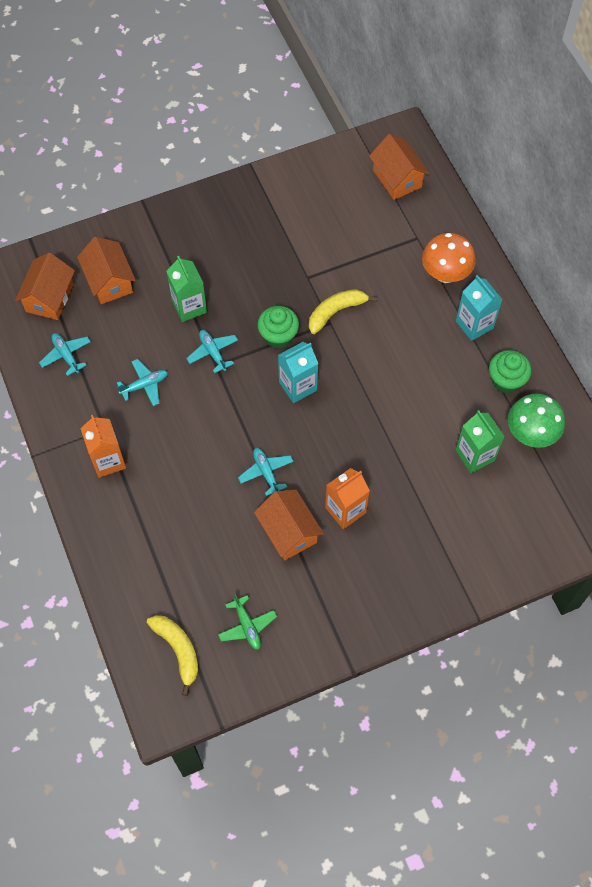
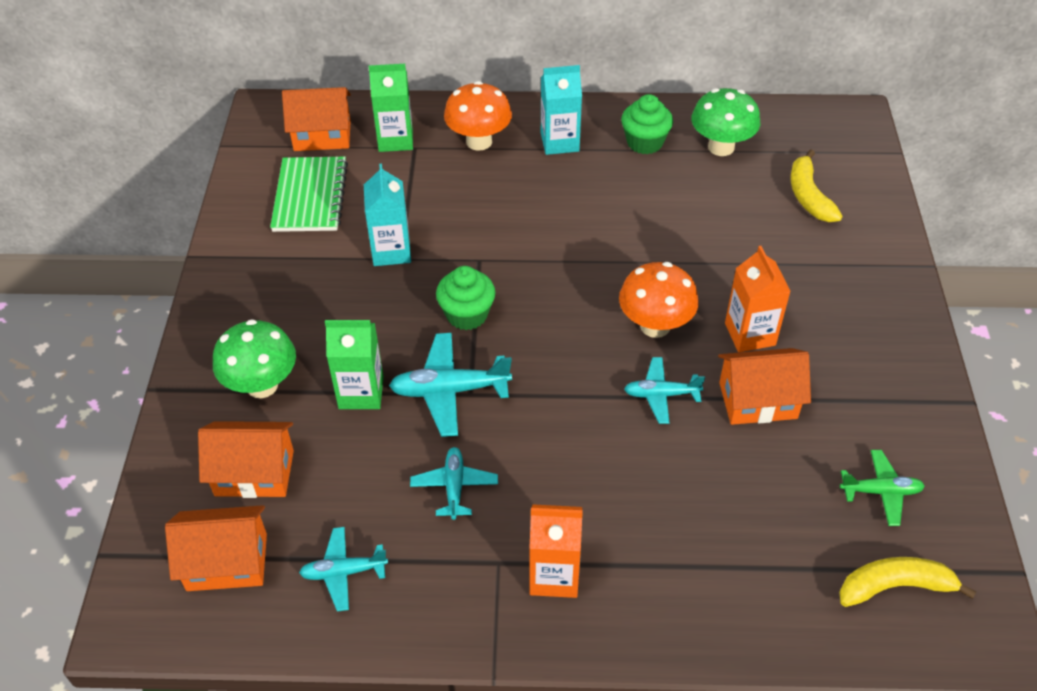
camera: 65 degrees left, 15 degrees down
(49, 298) = (227, 562): orange house -> orange house turned 45 degrees counterclockwise
(170, 254) = (262, 385): none -> green mushroom
(213, 353) = (450, 391): turquoise plane -> turquoise plane, size x1.56
(298, 386) = (551, 320): turquoise carton -> turquoise carton (391, 251)
(324, 449) = (655, 326): none -> orange mushroom
(335, 201) = (310, 196): none -> green notebook
(336, 312) = (468, 249): yellow banana -> yellow banana (809, 196)
(475, 455) = (727, 198): green carton -> green carton (395, 140)

